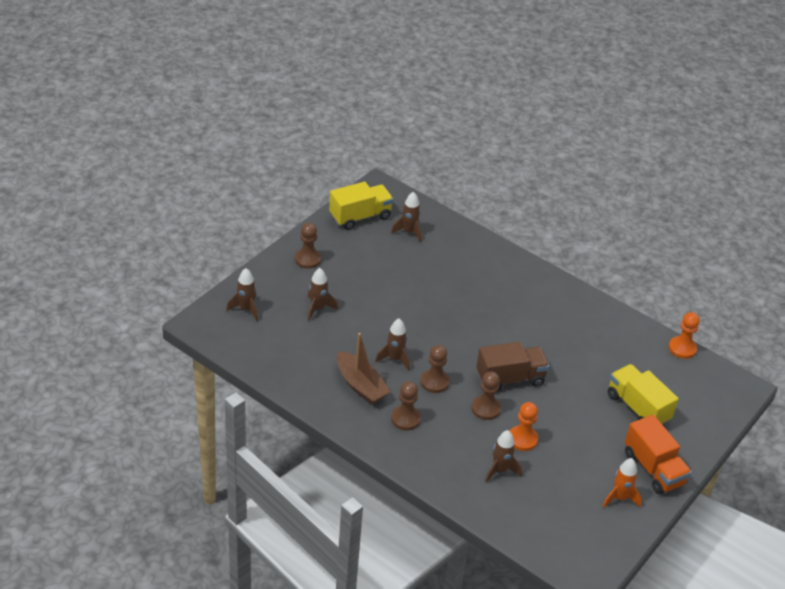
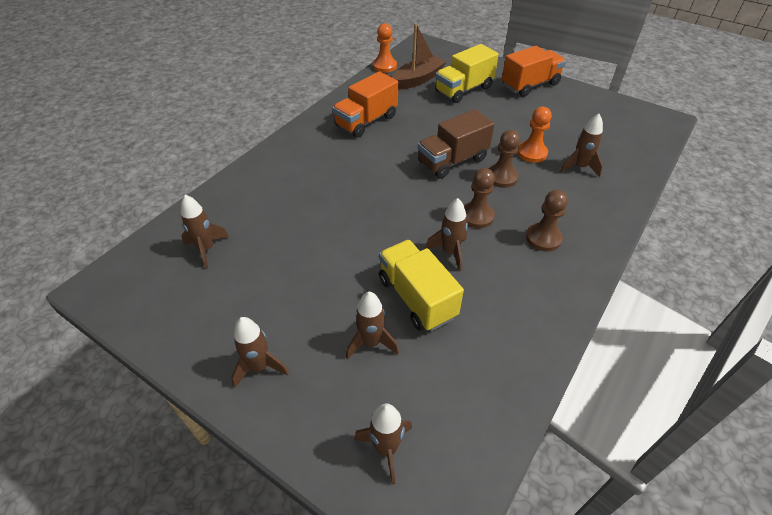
camera: 90 degrees left, 5 degrees up
(308, 259) = (259, 367): brown pawn -> brown rocket
(360, 216) = (164, 305): yellow truck -> yellow truck (416, 298)
(360, 385) = (506, 283): brown boat -> brown boat (418, 79)
(510, 378) = (452, 161): brown truck -> brown truck turned 105 degrees counterclockwise
(572, 325) = (366, 121): none -> orange truck
(619, 498) = (571, 102): orange rocket -> none

